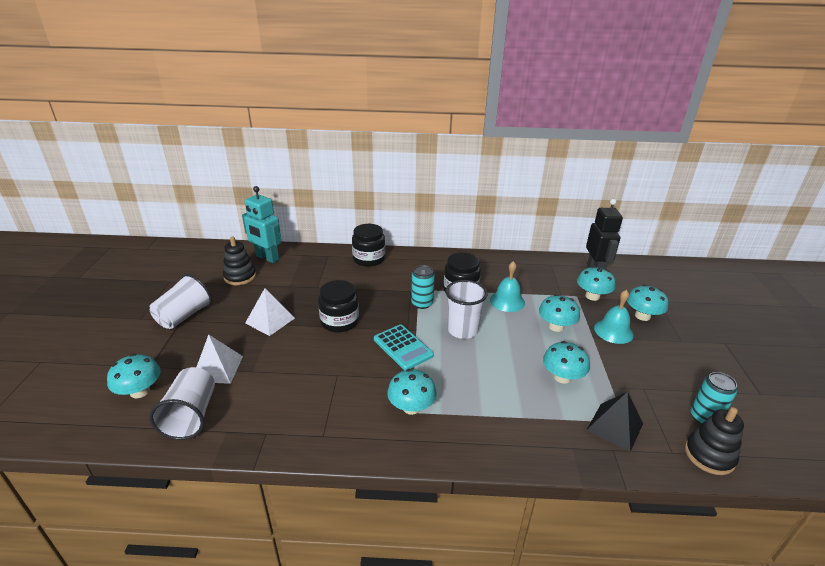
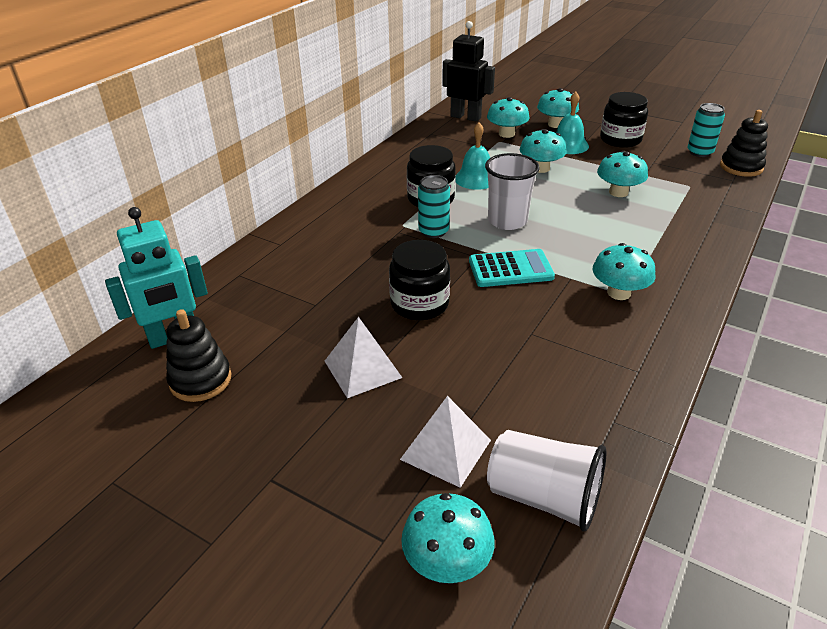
camera: 60 degrees left, 5 degrees up
(184, 316) = (262, 473): white cup -> none
(369, 259) = (290, 242): black jar -> black jar (620, 139)
(615, 426) = (695, 192): black pyramid -> none

